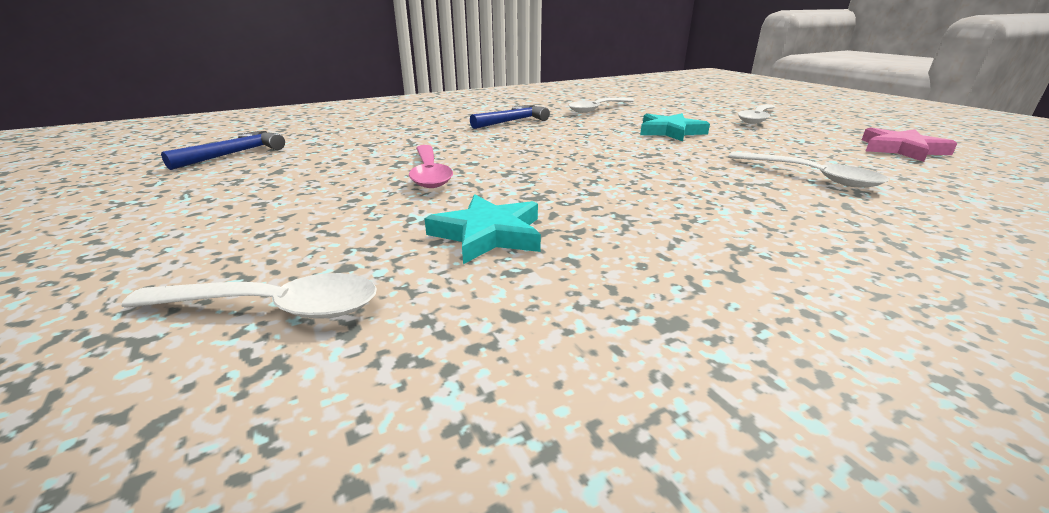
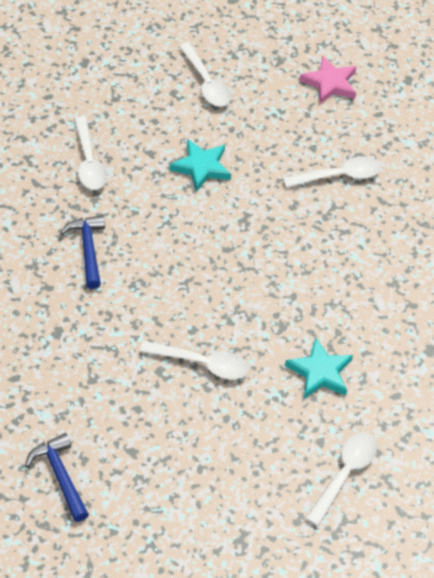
camera: 65 degrees left, 25 degrees up
(429, 173) = (202, 363): pink spoon -> white spoon

